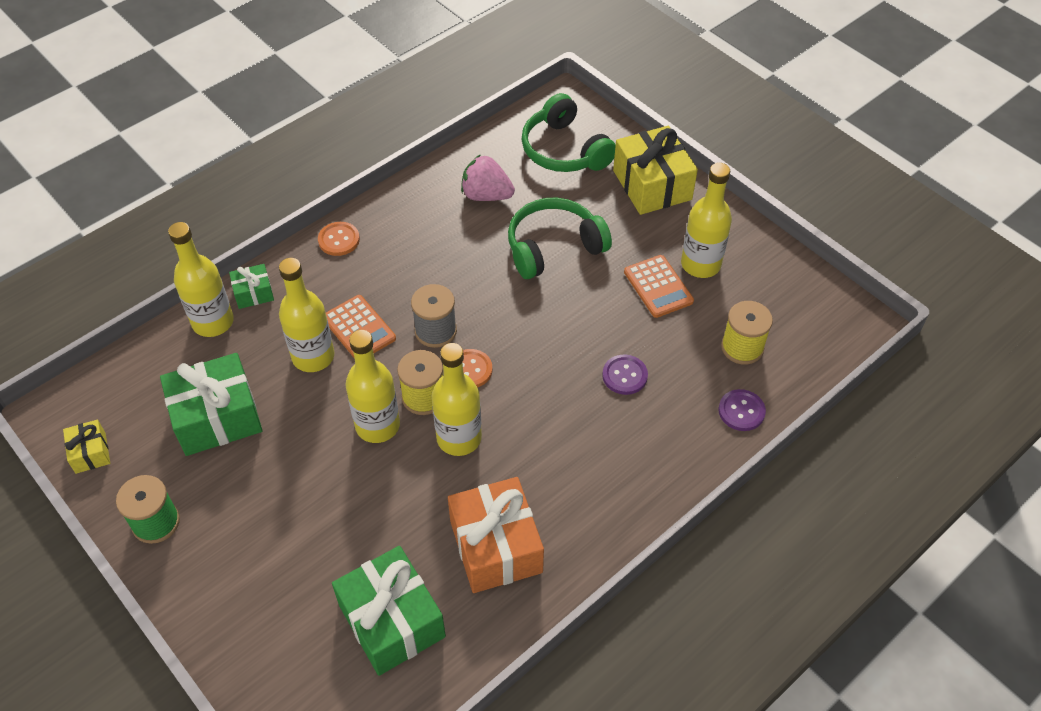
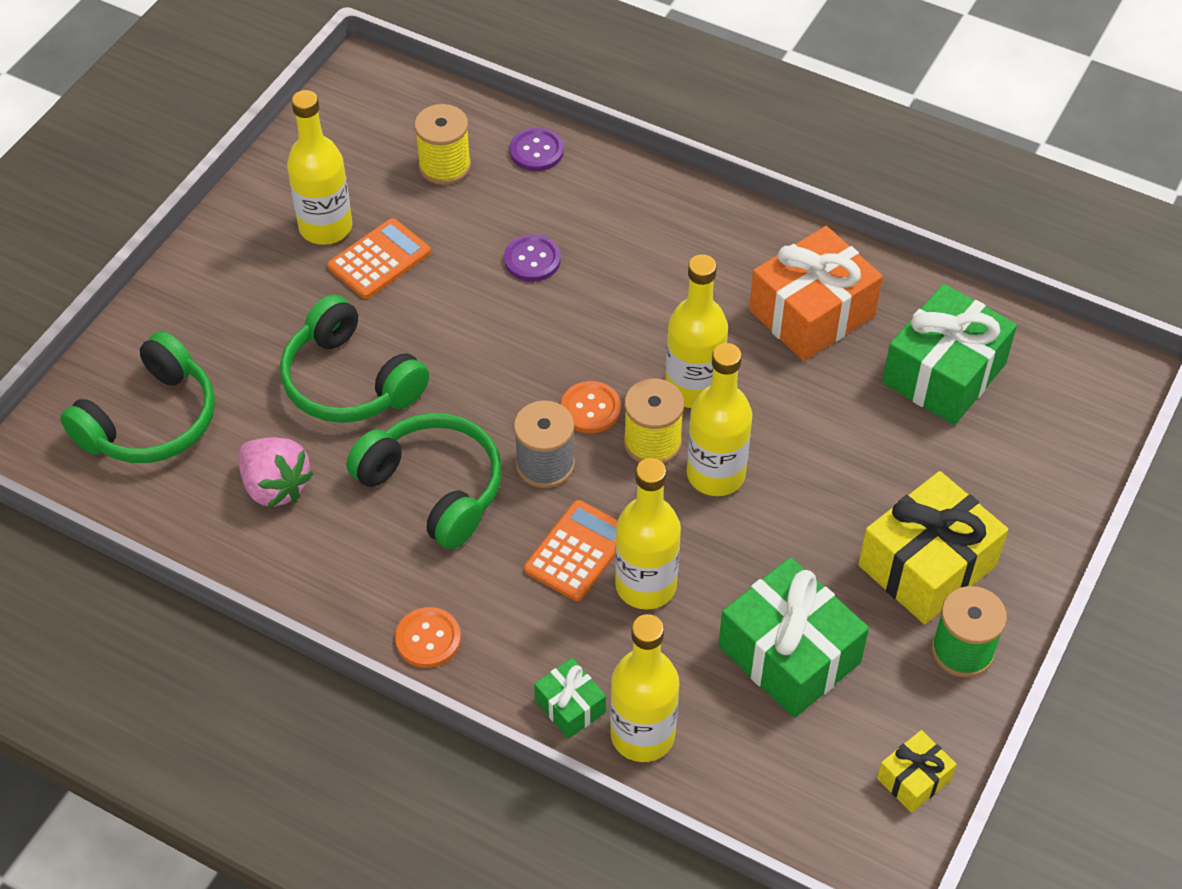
camera: 110 degrees left, 0 degrees up
(446, 269) = (434, 488): none -> green headphones
(486, 195) = (275, 486): pink strawberry -> pink strawberry turned 45 degrees counterclockwise
(652, 185) = (194, 305): yellow gift -> yellow gift (927, 565)

